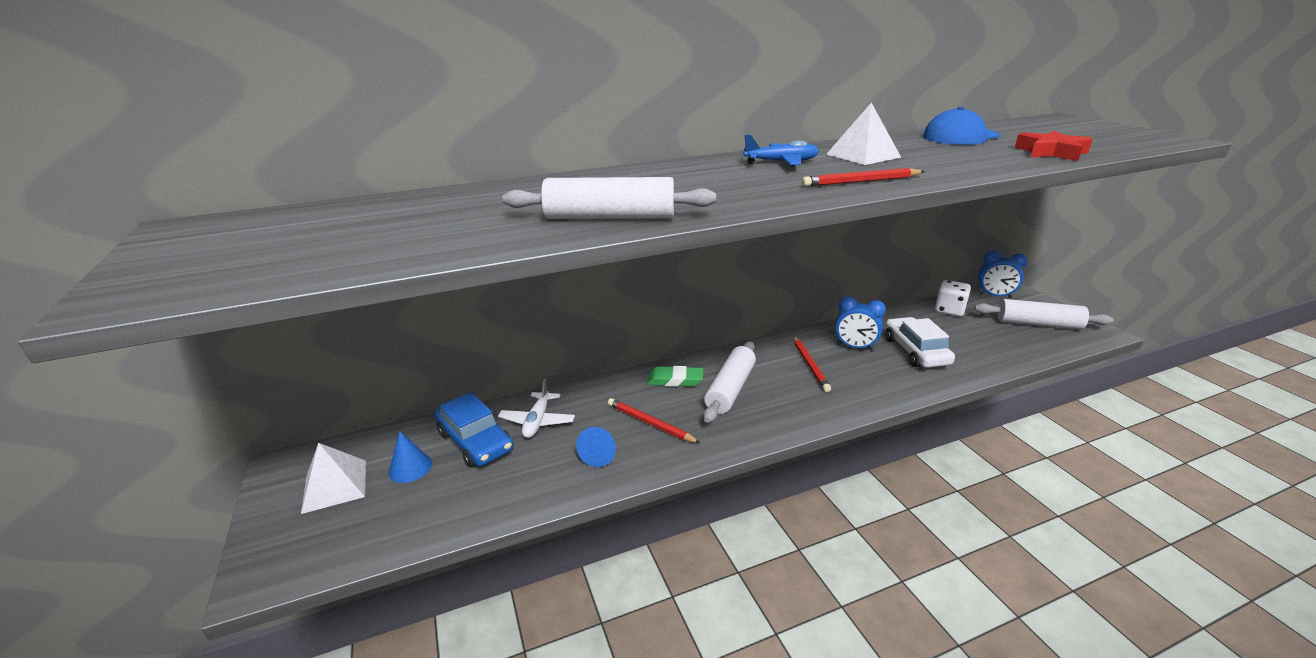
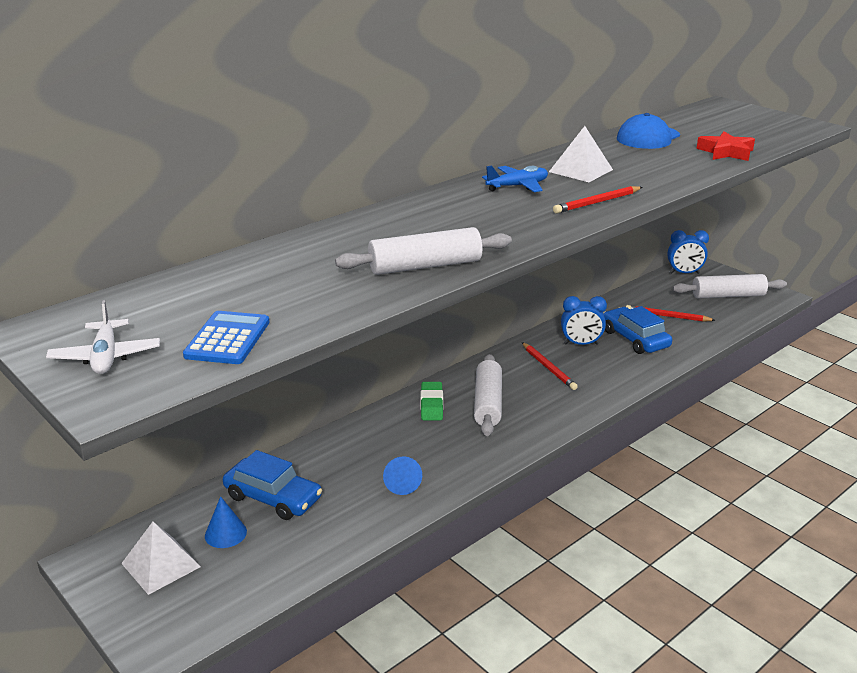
camera: 20 degrees left, 0 degrees up
(323, 258) = (228, 339): none -> blue calculator
(537, 421) = (322, 467): white plane -> white plane (106, 356)
(650, 423) = (431, 448): red pencil -> red pencil (667, 316)
(675, 380) = (431, 404): green eraser -> green eraser turned 75 degrees counterclockwise
(915, 351) = (635, 339): white car -> blue car
(949, 310) = (650, 294): white dice -> none

